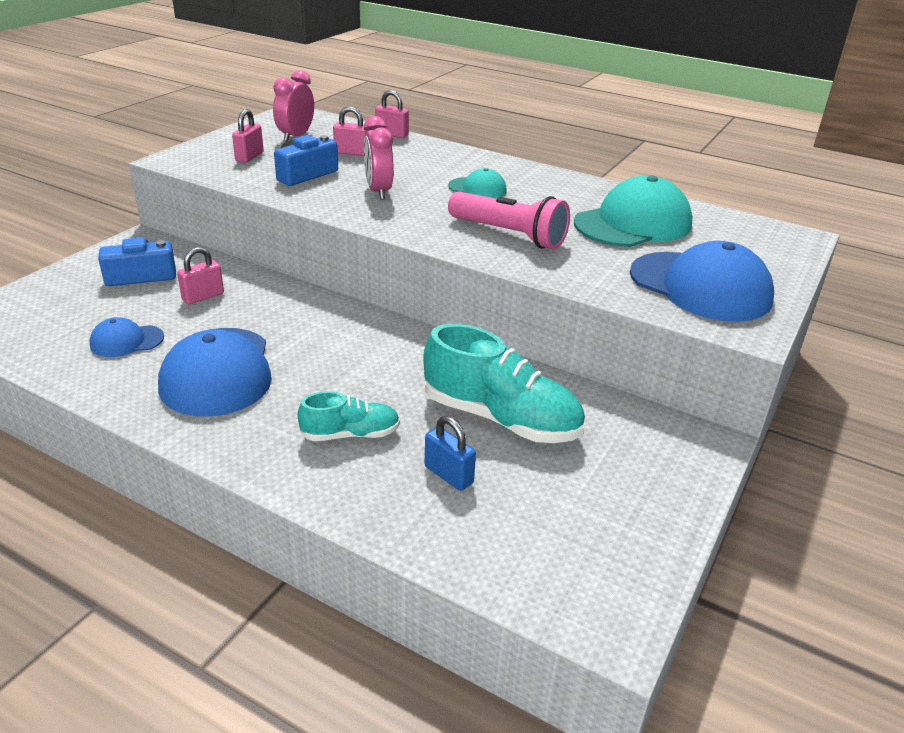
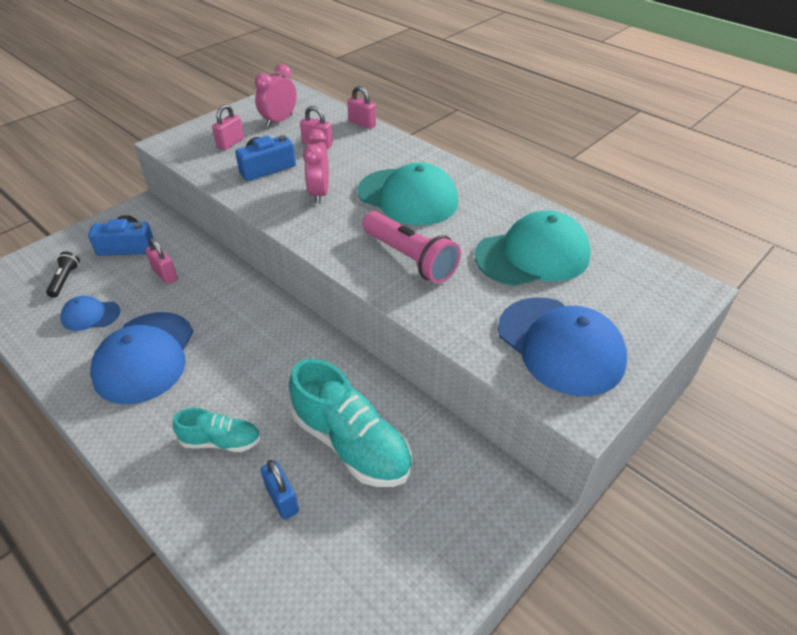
camera: 15 degrees right, 10 degrees up
(75, 312) = (65, 280): none -> black flashlight
(203, 296) = (165, 275): pink padlock -> pink padlock turned 75 degrees clockwise
(477, 188) = (408, 197): turquoise cap -> turquoise cap, size x1.98

